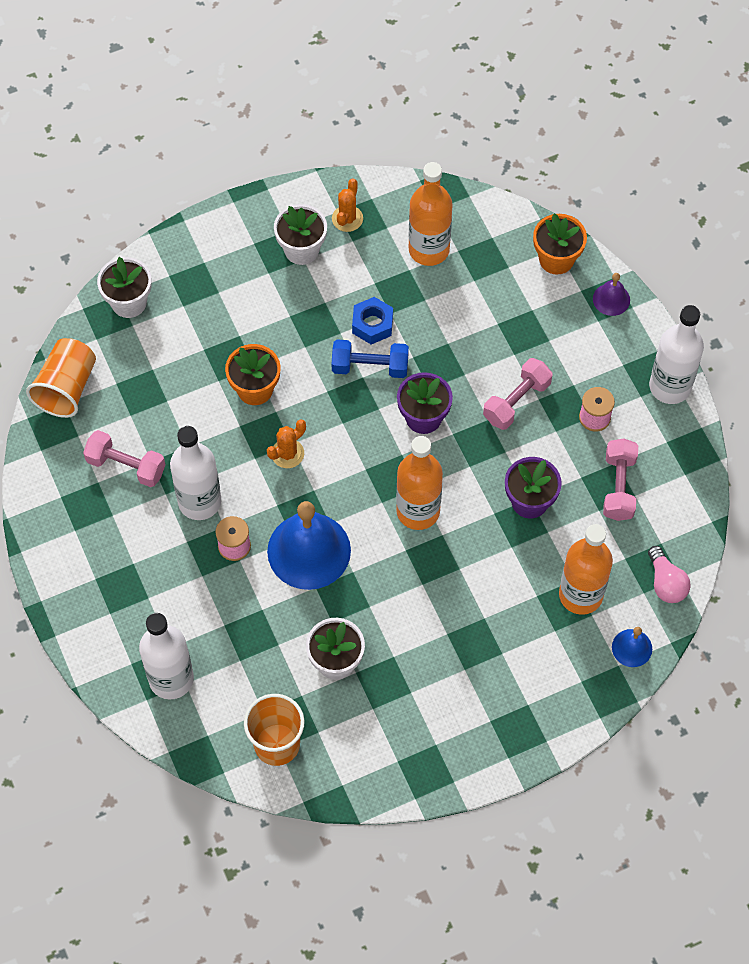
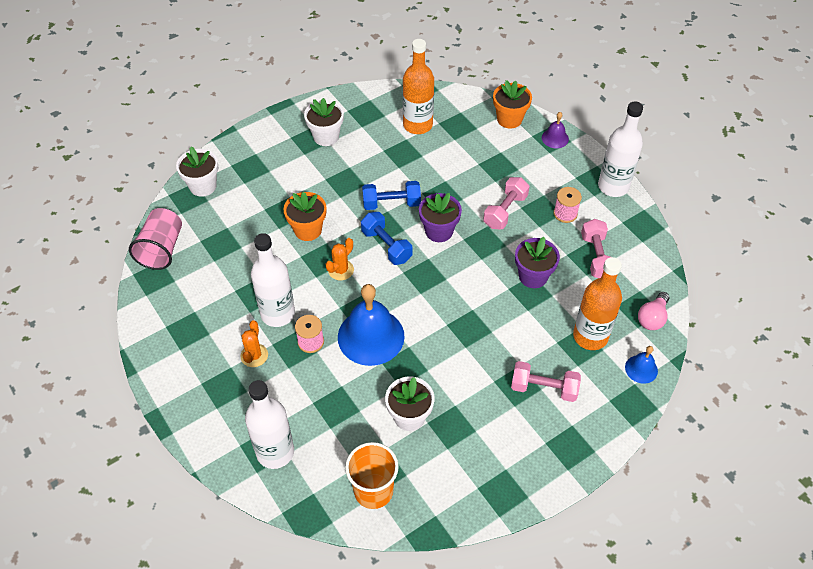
camera: 10 degrees left, 10 degrees down
(66, 388) = (161, 249): orange cup -> pink cup
(126, 466) = (215, 297): pink dumbbell -> pink dumbbell (543, 388)
(347, 218) = (355, 114): orange cactus -> orange cactus (254, 355)
(352, 428) = (386, 246): none -> blue dumbbell
(372, 324) = (387, 176): blue nut -> none
(418, 511) = (450, 295): orange bottle -> none
(666, 583) = (652, 318): pink light bulb -> pink light bulb turned 60 degrees clockwise

